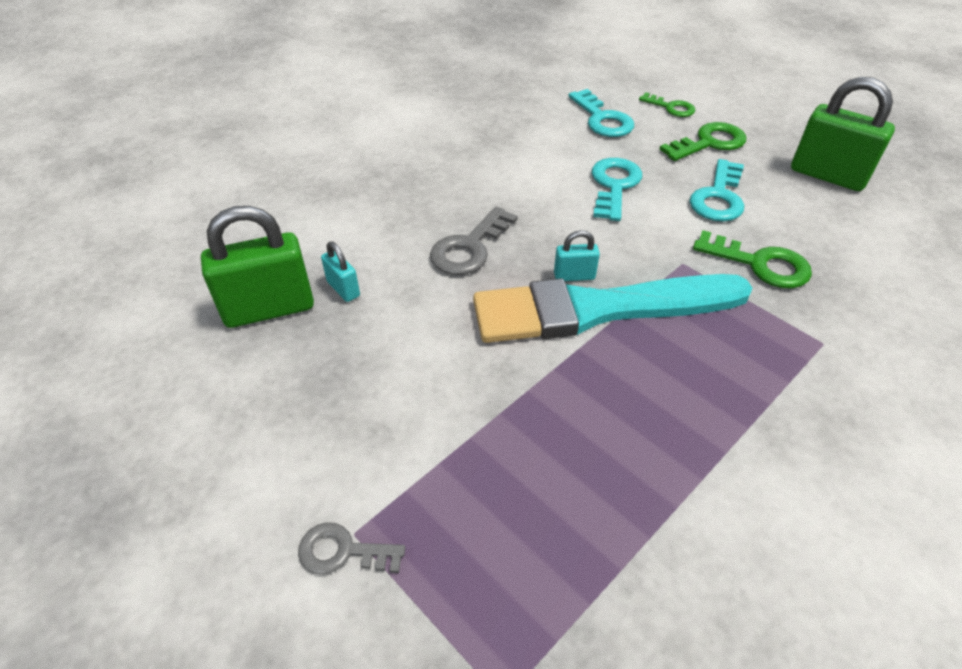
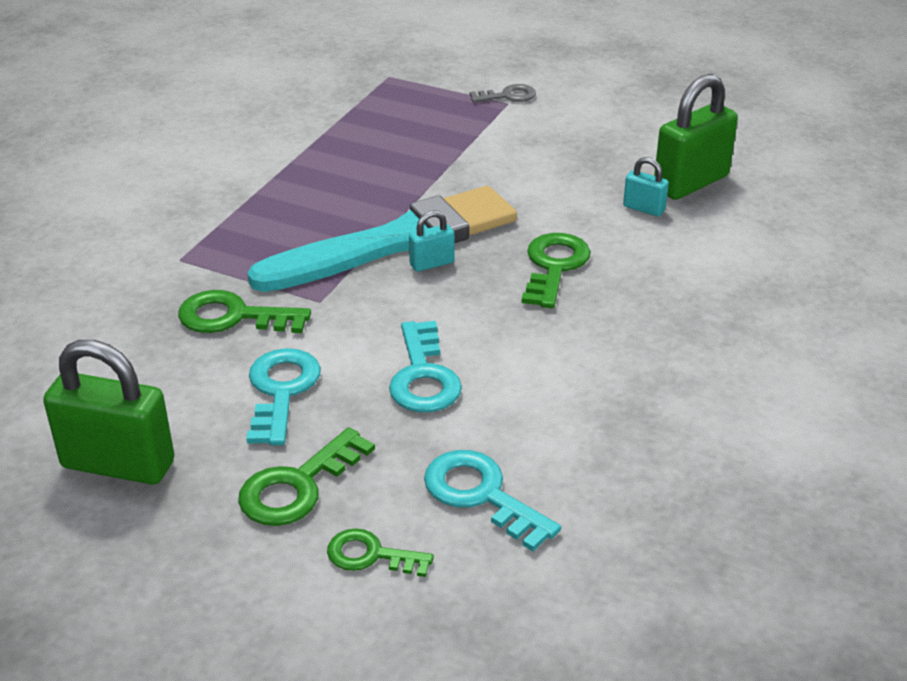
camera: 160 degrees right, 10 degrees down
(469, 248) = (554, 266): grey key -> green key

